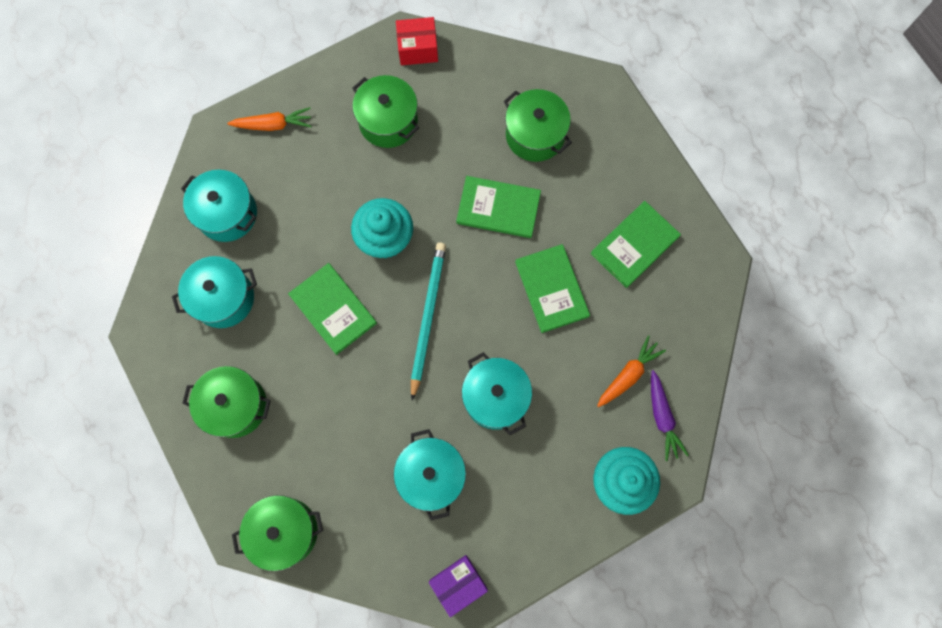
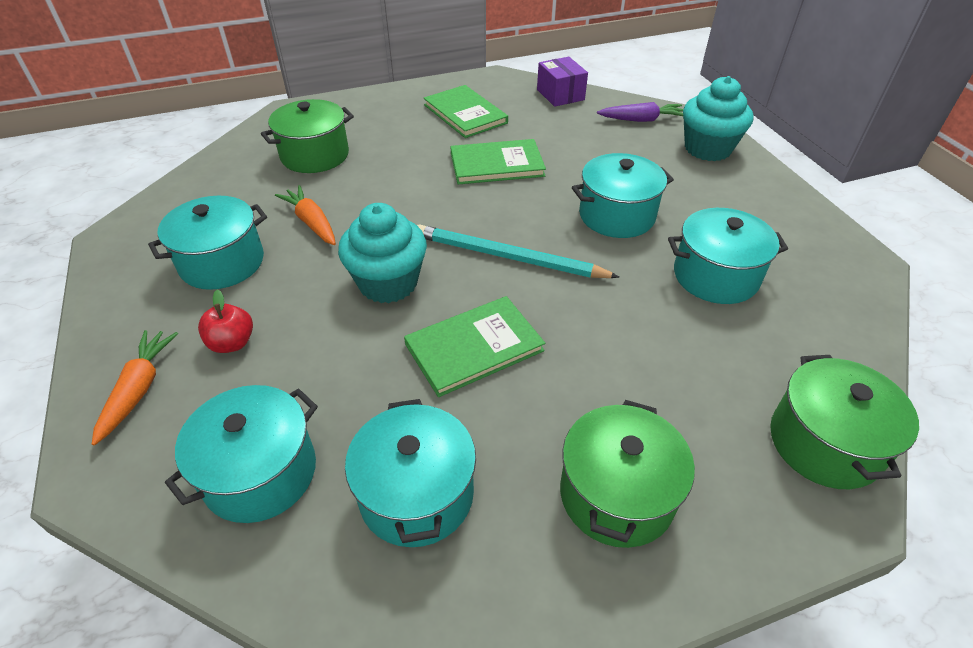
camera: 80 degrees left, 30 degrees down
(315, 160) = (232, 343): none -> red apple
(388, 121) = (222, 263): green pot -> turquoise pot
(418, 49) = (140, 226): red box -> none
(458, 584) = (848, 268): purple box -> purple box (560, 95)
(498, 208) = (388, 188): green book -> none
(628, 374) = (597, 132): orange carrot -> orange carrot (311, 222)

